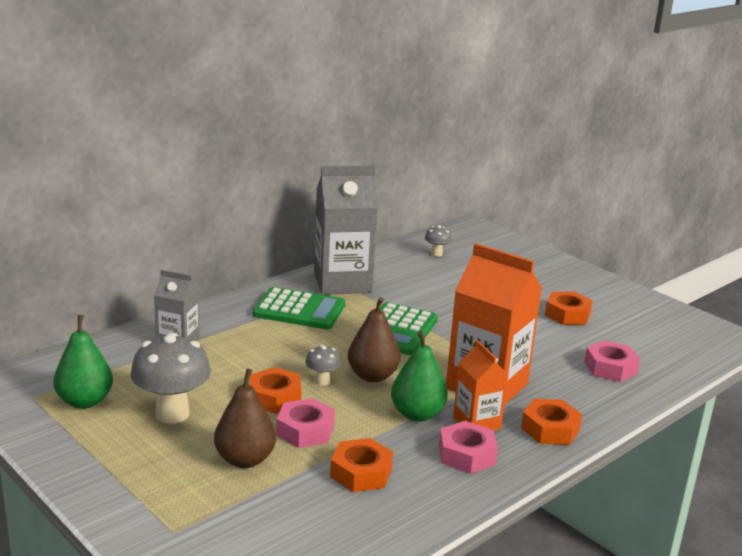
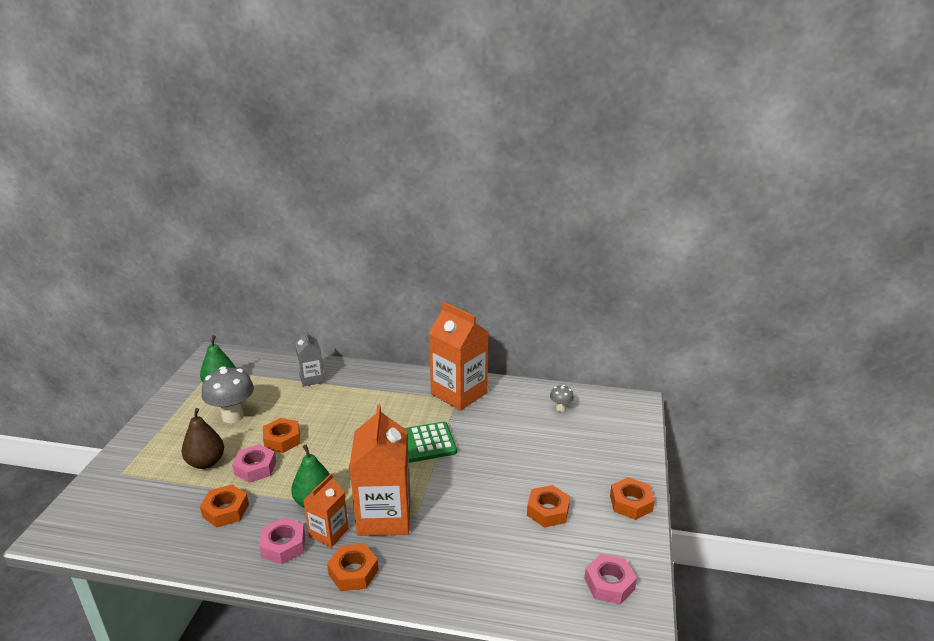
camera: 55 degrees right, 5 degrees up
(299, 310) = (399, 396): green calculator -> none
(322, 381) = (319, 447): grey mushroom -> none
(342, 282) = (459, 393): grey carton -> orange carton
(372, 376) = (346, 462): brown pear -> none
(595, 282) = (631, 503): none -> orange nut
(610, 368) = (484, 569): pink nut -> pink nut (609, 584)

